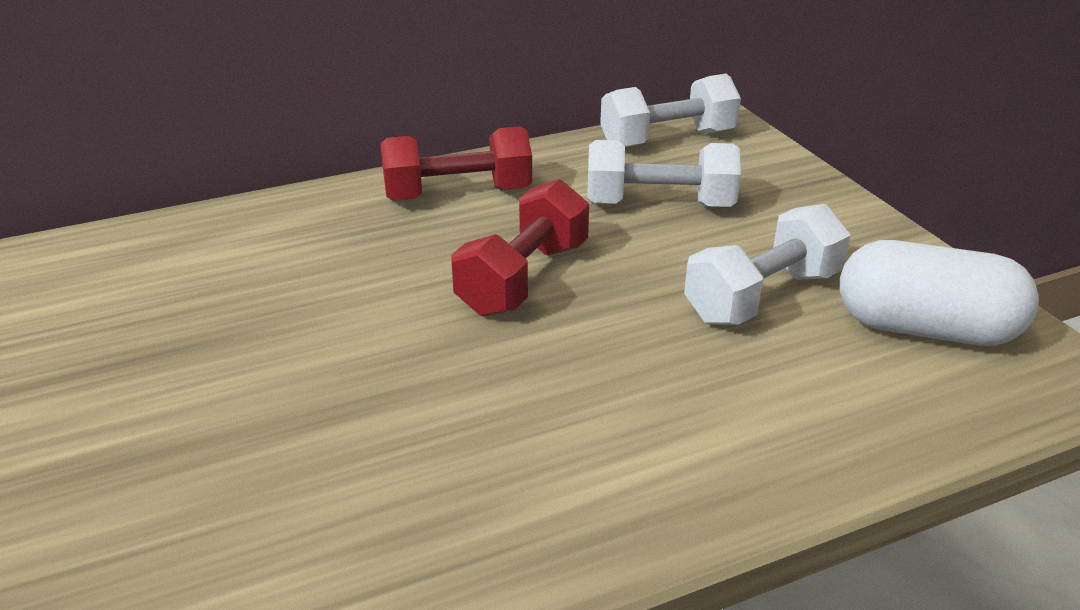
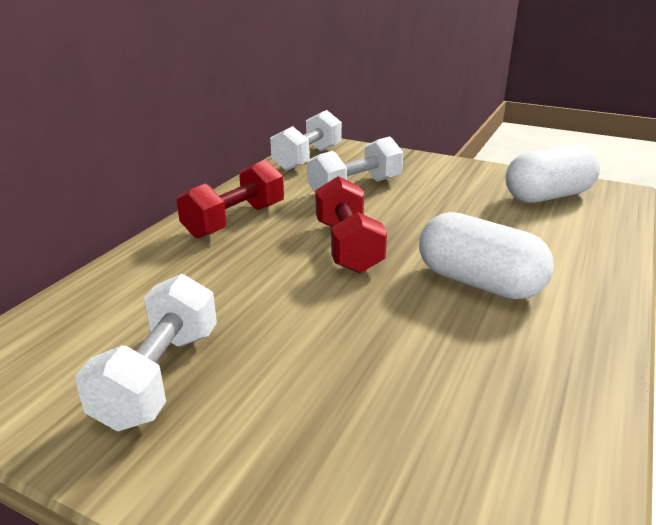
camera: 40 degrees left, 5 degrees down
(596, 395) = (478, 282): none -> white capsule
(763, 297) = (469, 209): white dumbbell -> white dumbbell (160, 376)

